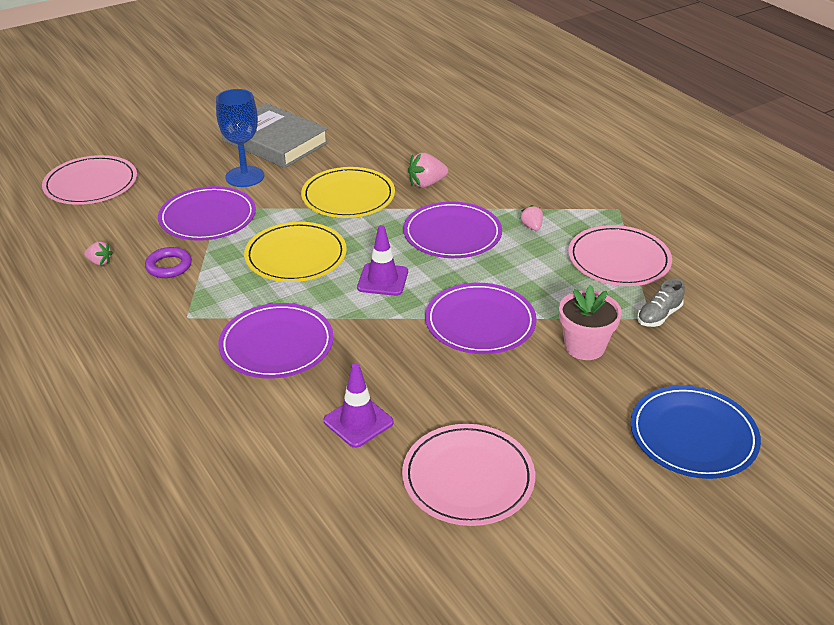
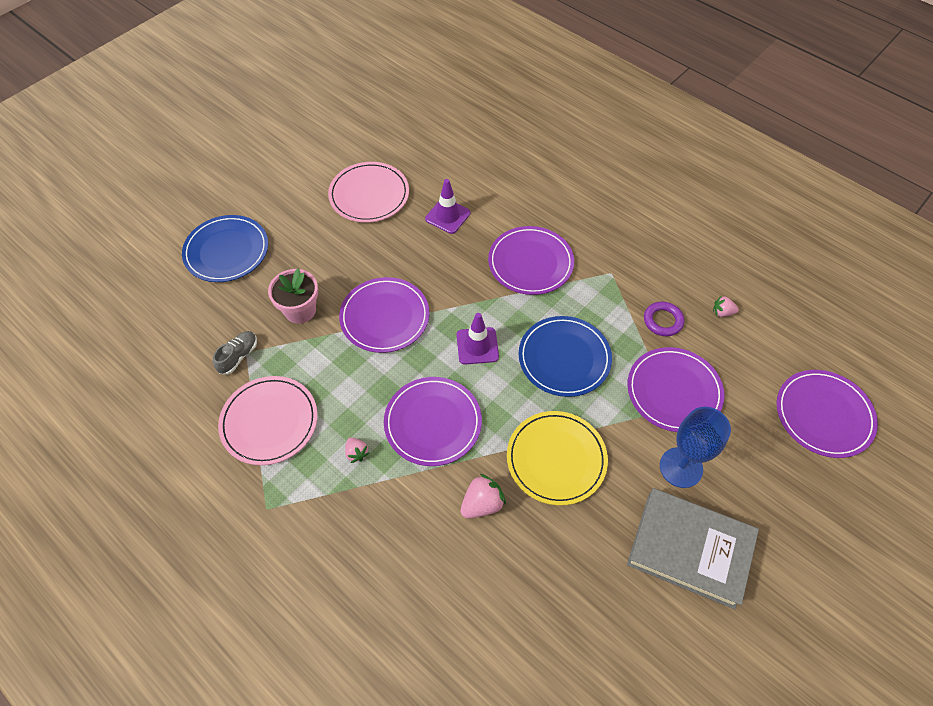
camera: 165 degrees right, 20 degrees up
(91, 184) = (823, 415): pink plate -> purple plate
(296, 256) = (564, 358): yellow plate -> blue plate

